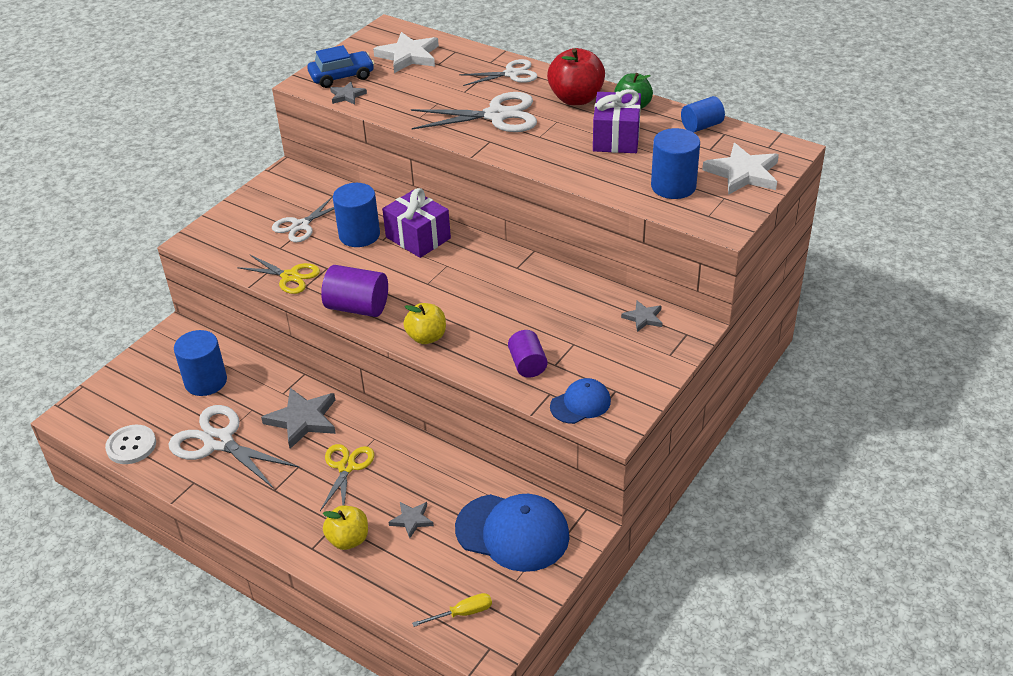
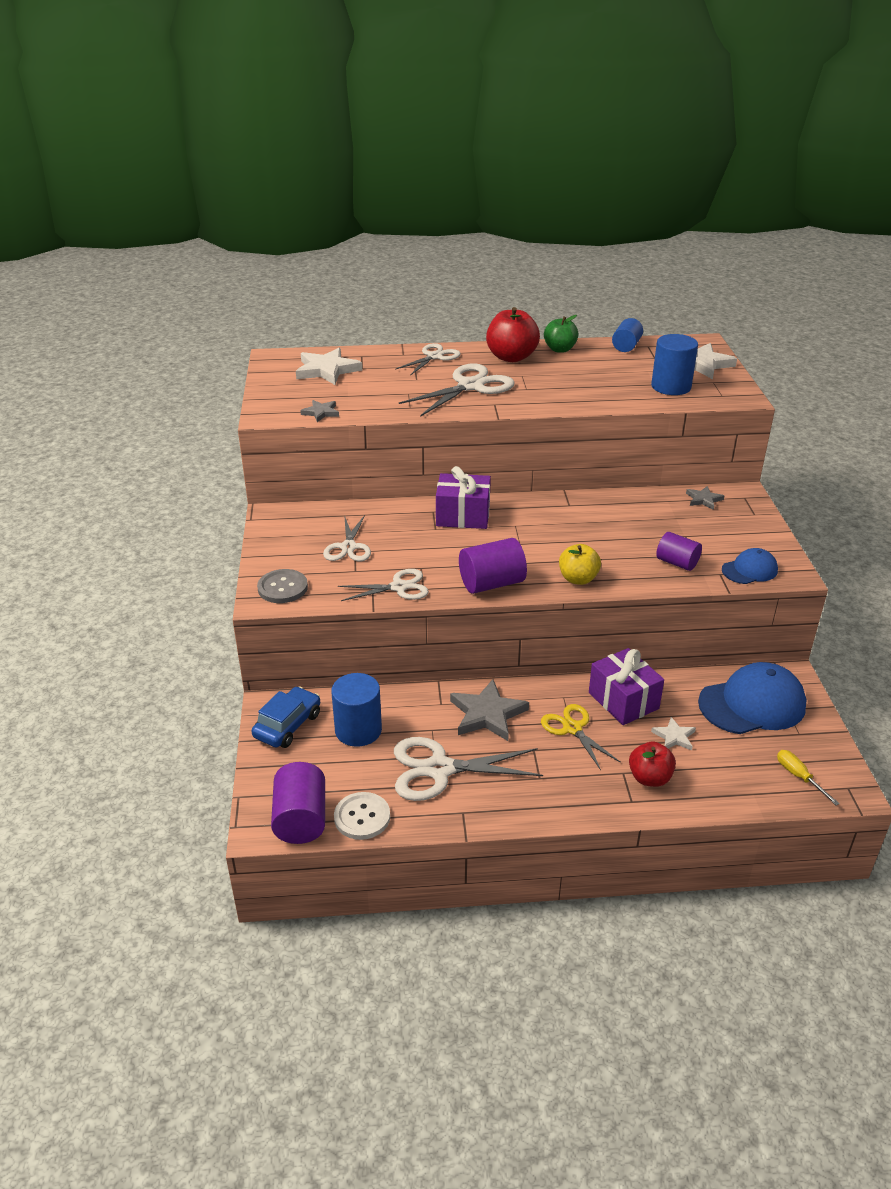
camera: 40 degrees left, 5 degrees down
(96, 424) = (301, 819): none -> purple cylinder
(216, 238) = (282, 588): none -> grey button
(290, 276) = (399, 587): yellow scissors -> white scissors
(342, 76) = (292, 401): blue car -> blue car (287, 725)
(348, 539) = (649, 778): yellow apple -> red apple
(359, 235) = (411, 533): blue cylinder -> none
(411, 520) = (674, 737): grey star -> white star
(462, 613) = (799, 777): yellow screwdriver -> yellow screwdriver turned 60 degrees counterclockwise
(580, 404) = (749, 570): blue cap -> blue cap turned 45 degrees clockwise
(616, 138) = (582, 371): purple gift -> purple gift (623, 700)

